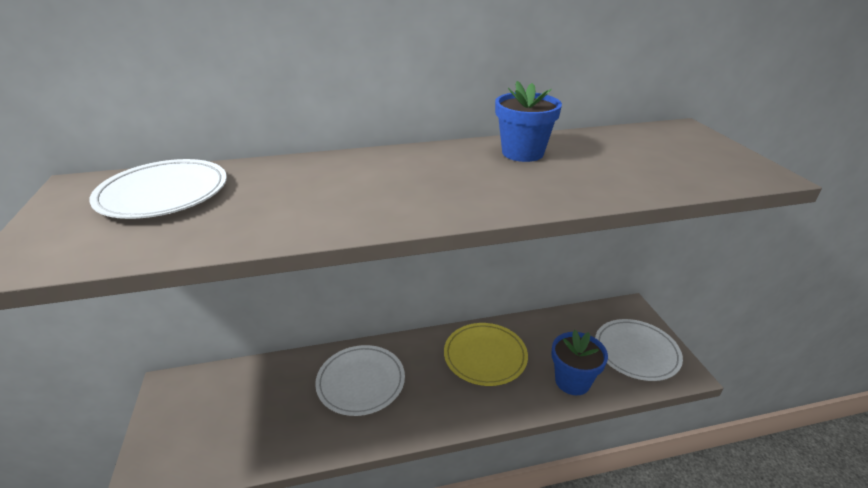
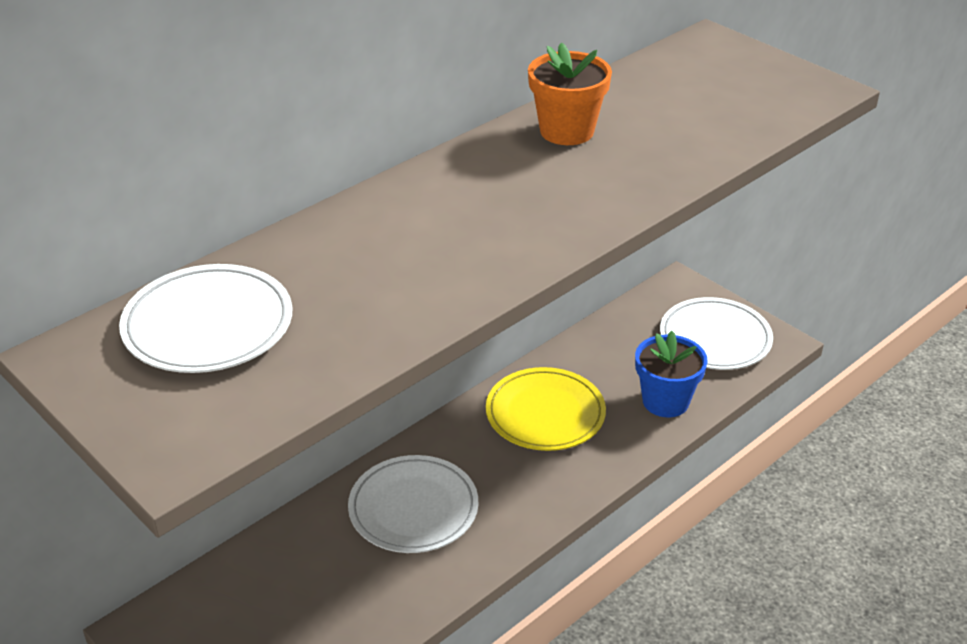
camera: 30 degrees left, 5 degrees up
(522, 153) = (566, 131): blue flower pot -> orange flower pot

